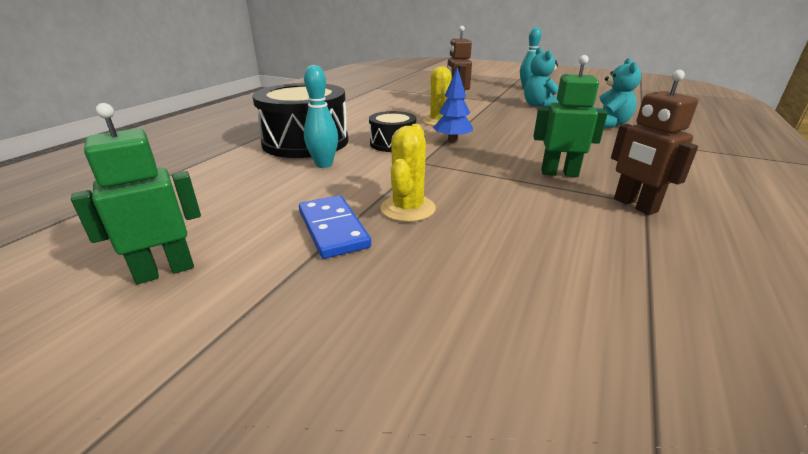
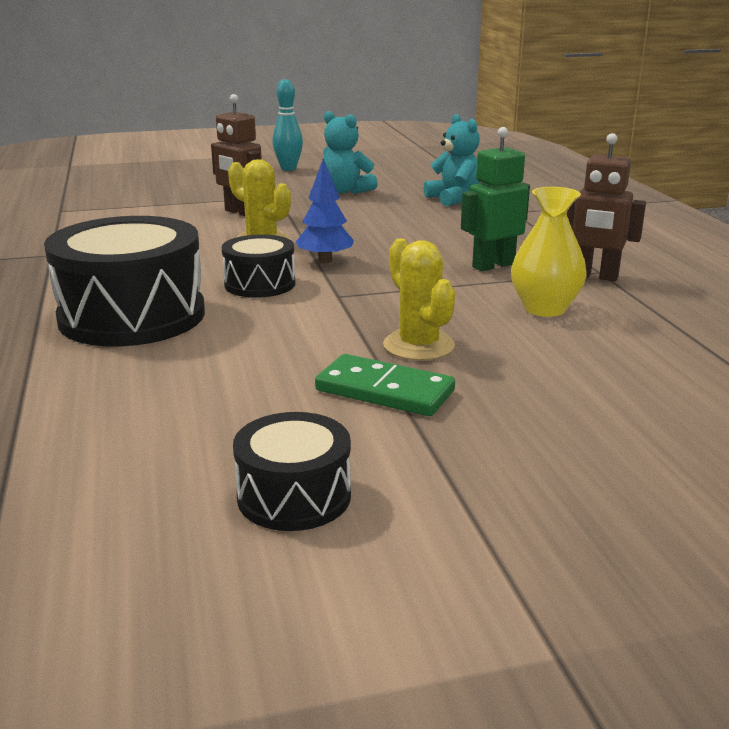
camera: 40 degrees left, 5 degrees down
(165, 271) = (294, 496): green robot -> black drum
(324, 164) = (225, 334): turquoise bowling pin -> none
(333, 229) = (385, 391): blue domino -> green domino
(545, 215) = (544, 308): none -> yellow vase

